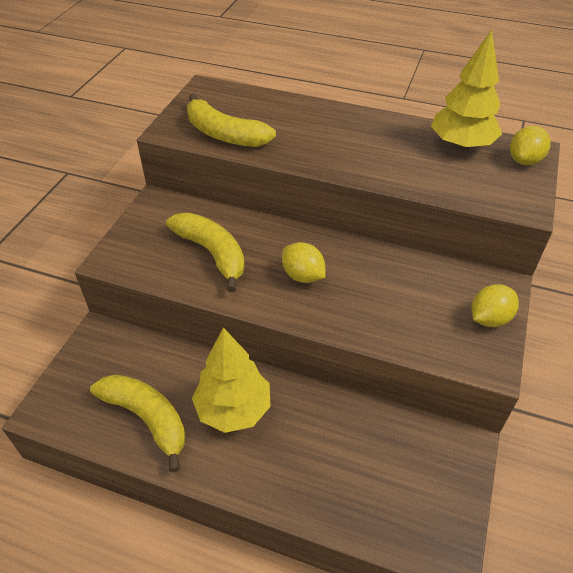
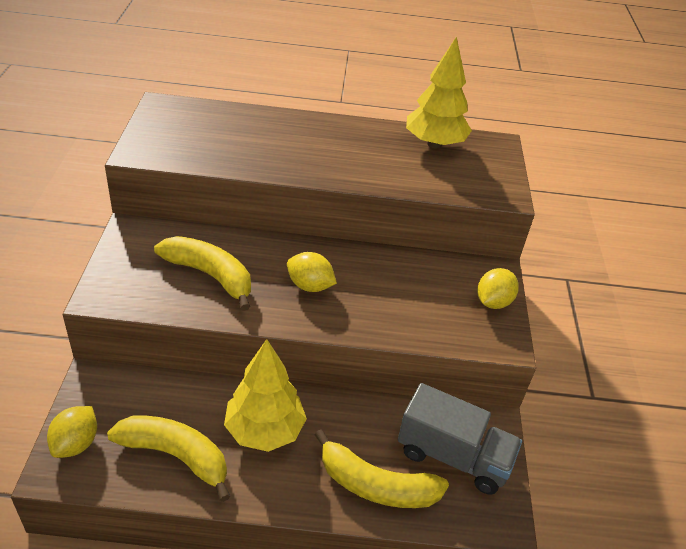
camera: 20 degrees left, 5 degrees down
(224, 134) = (200, 152): yellow banana -> yellow banana (376, 485)
(413, 472) = (453, 456): none -> grey truck
(524, 160) = (494, 153): yellow lemon -> yellow lemon (76, 443)

